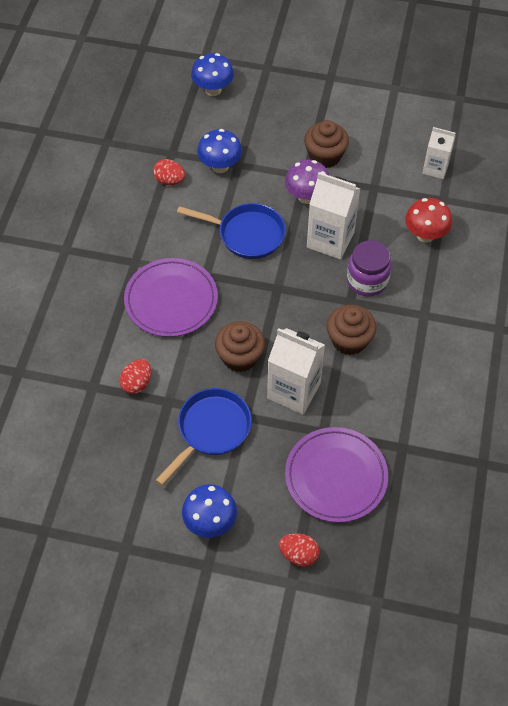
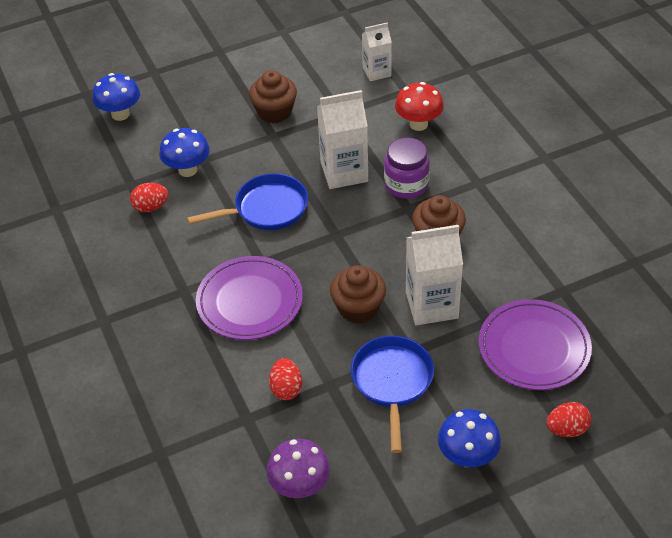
camera: 35 degrees left, 10 degrees down
(306, 197) = (290, 151): purple mushroom -> purple mushroom (300, 486)

